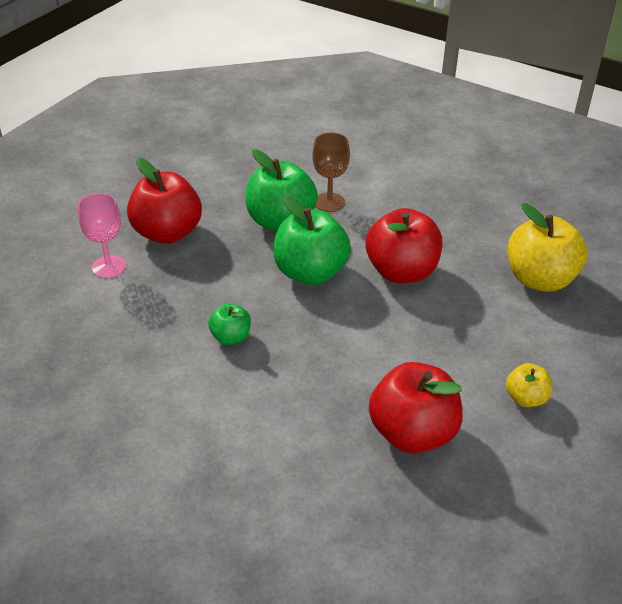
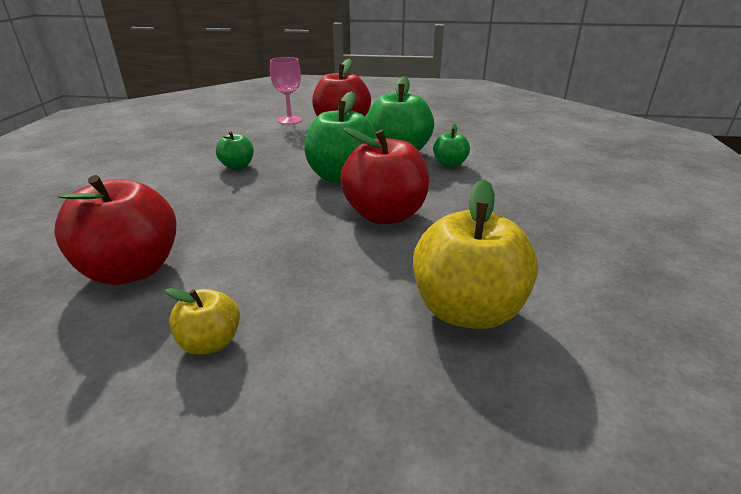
camera: 65 degrees right, 10 degrees down
(329, 202) = (449, 164): brown goblet -> green apple

